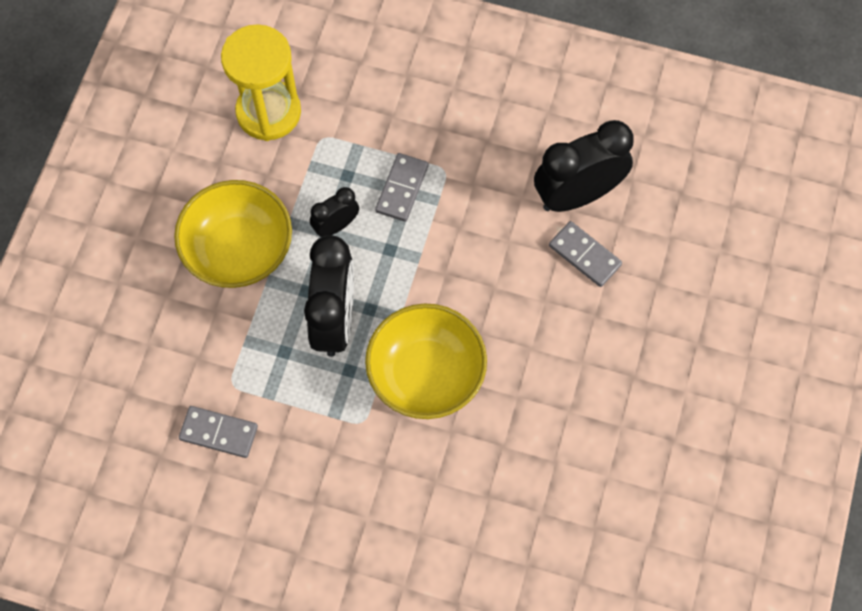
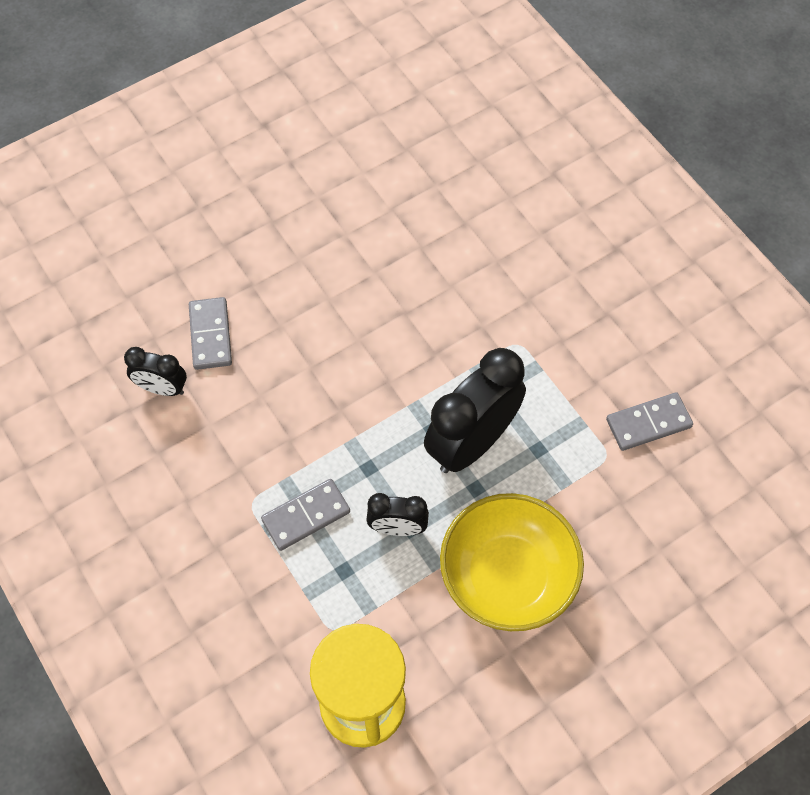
camera: 140 degrees left, 5 degrees down
(219, 432) = (648, 423): grey domino -> grey domino turned 75 degrees counterclockwise
(426, 374) = (432, 341): yellow bowl -> none
(577, 195) = (162, 388): black clock -> black clock, size x0.52

